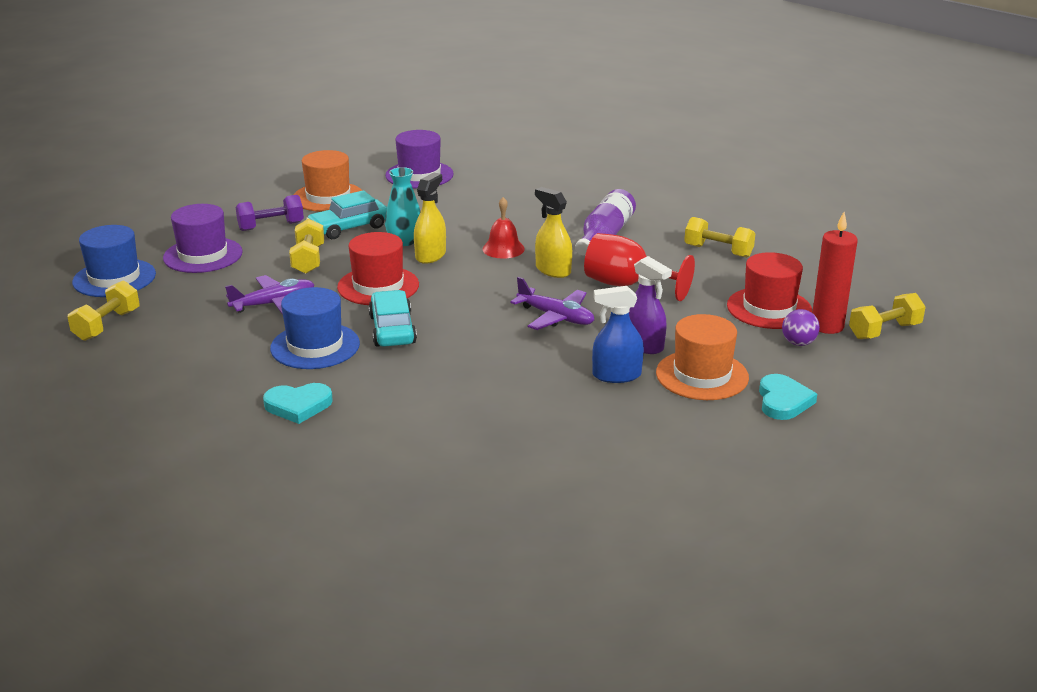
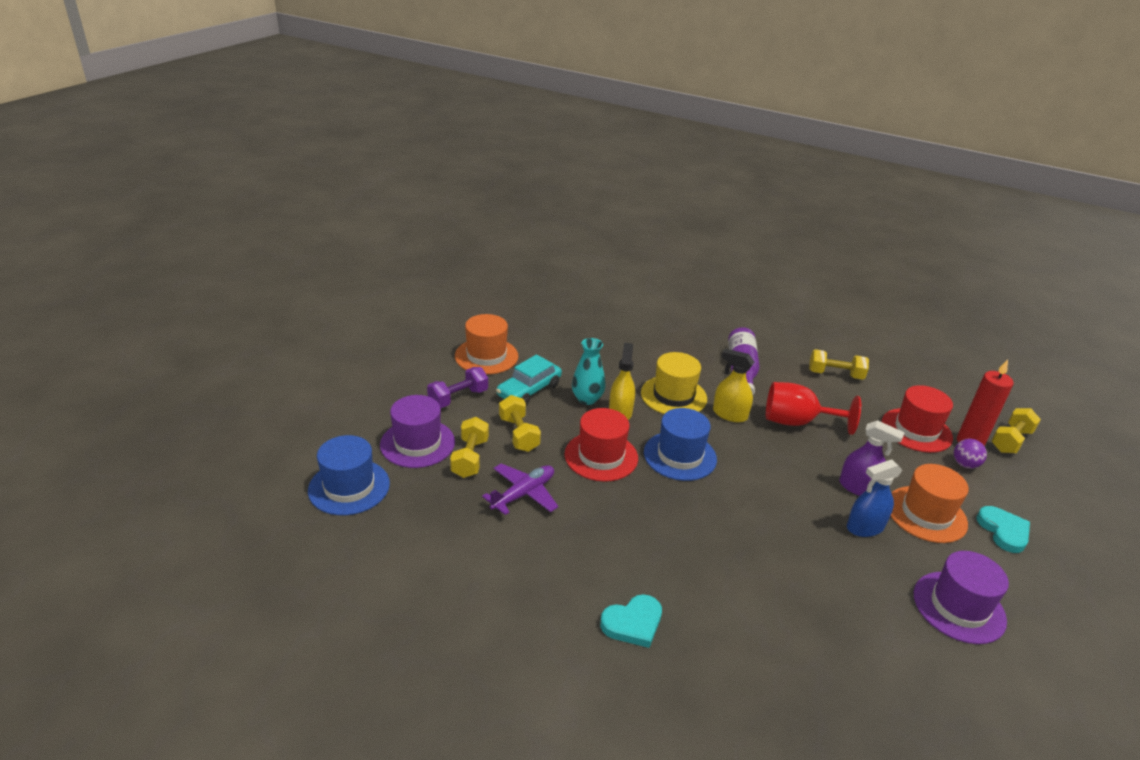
camera: 20 degrees left, 5 degrees up
(107, 325) = (380, 552): yellow dumbbell -> yellow dumbbell (470, 458)
(315, 346) = (596, 541): blue hat -> blue hat (680, 456)
(392, 329) = (649, 507): turquoise car -> none
(419, 175) = (547, 321): purple hat -> purple hat (959, 607)
(503, 249) = (673, 396): red bell -> yellow hat
(556, 317) = (770, 468): purple plane -> none

